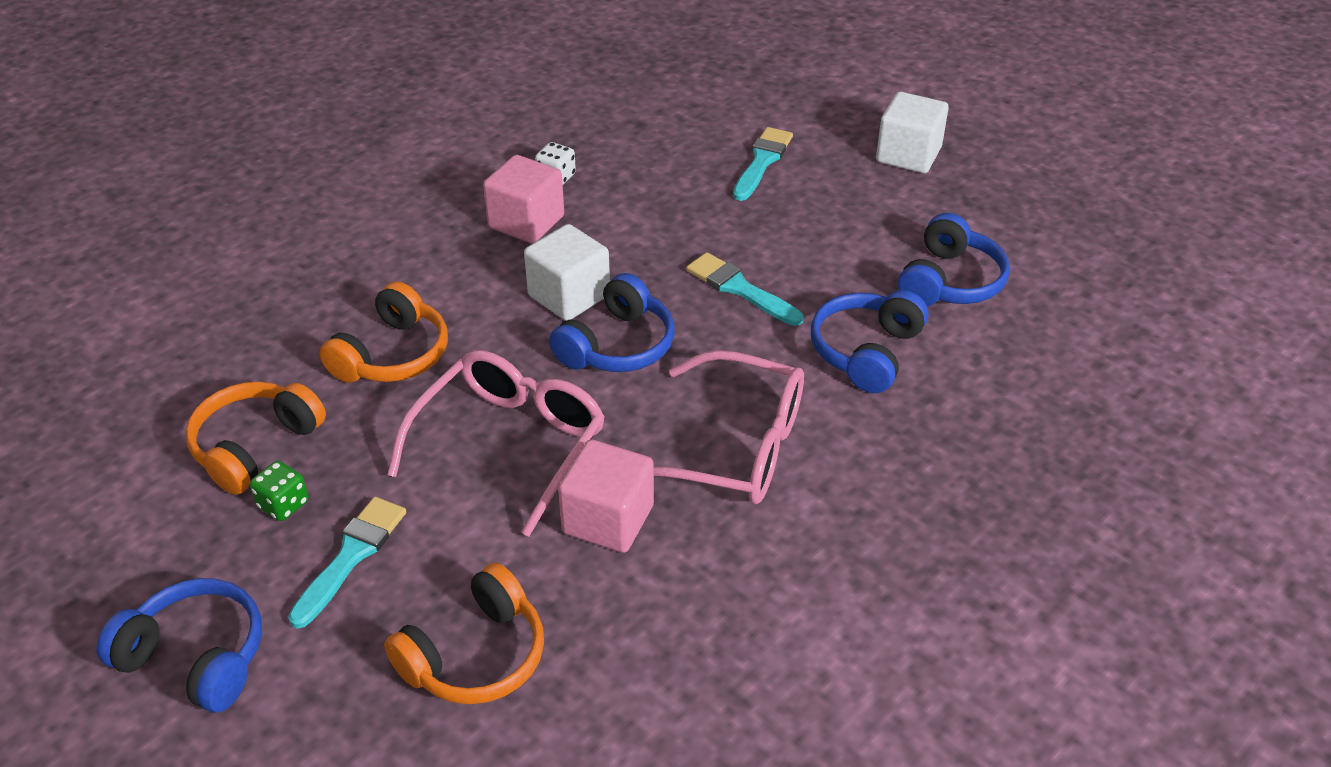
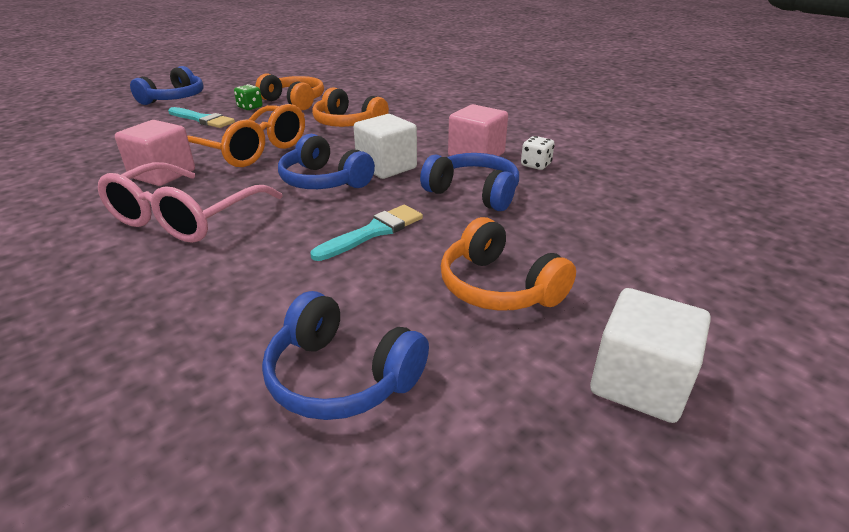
camera: 95 degrees right, 10 degrees down
(475, 656) = (107, 143): orange headphones -> orange headphones (498, 287)
(510, 444) = (251, 150): pink glasses -> orange glasses
(762, 161) = (586, 259): turquoise brush -> none
(866, 352) = (251, 293): blue headphones -> blue headphones (473, 193)

